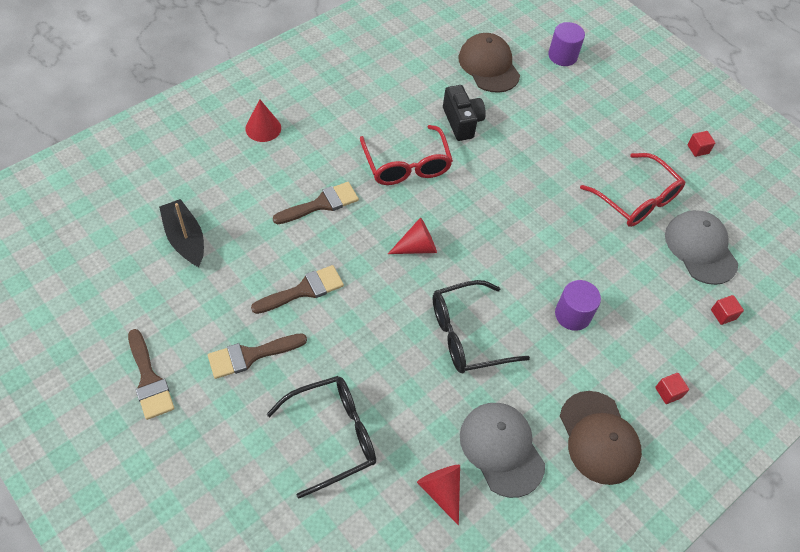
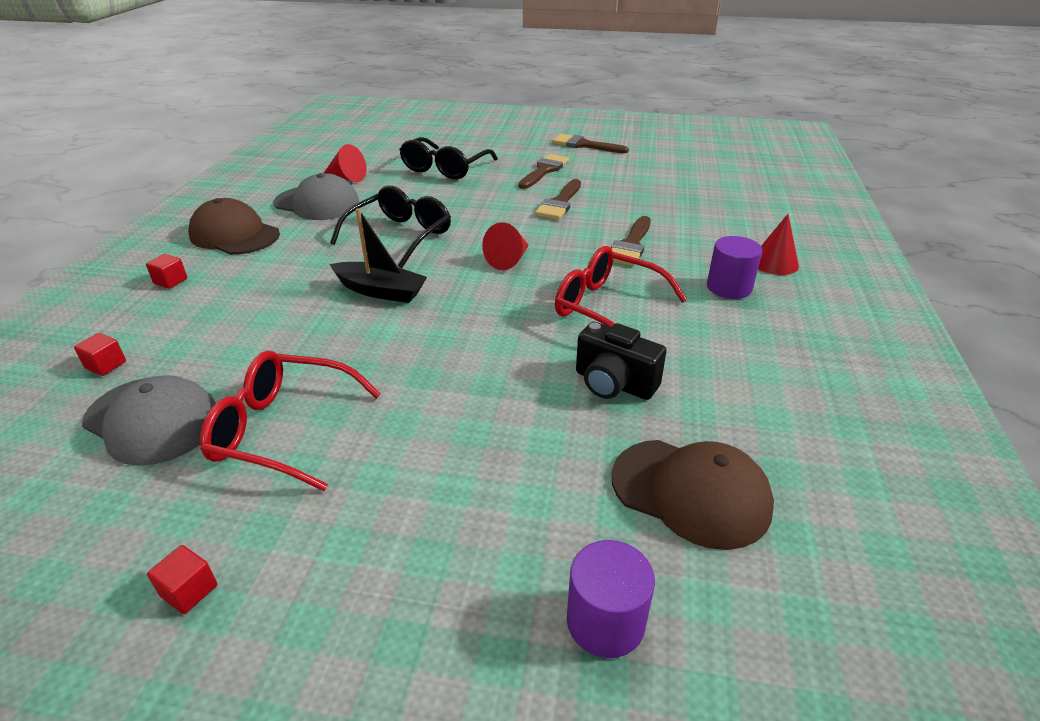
camera: 145 degrees right, 20 degrees down
(185, 239) = (681, 188): black boat -> black boat (380, 291)
(572, 315) = (306, 286): purple cylinder -> purple cylinder (729, 287)

